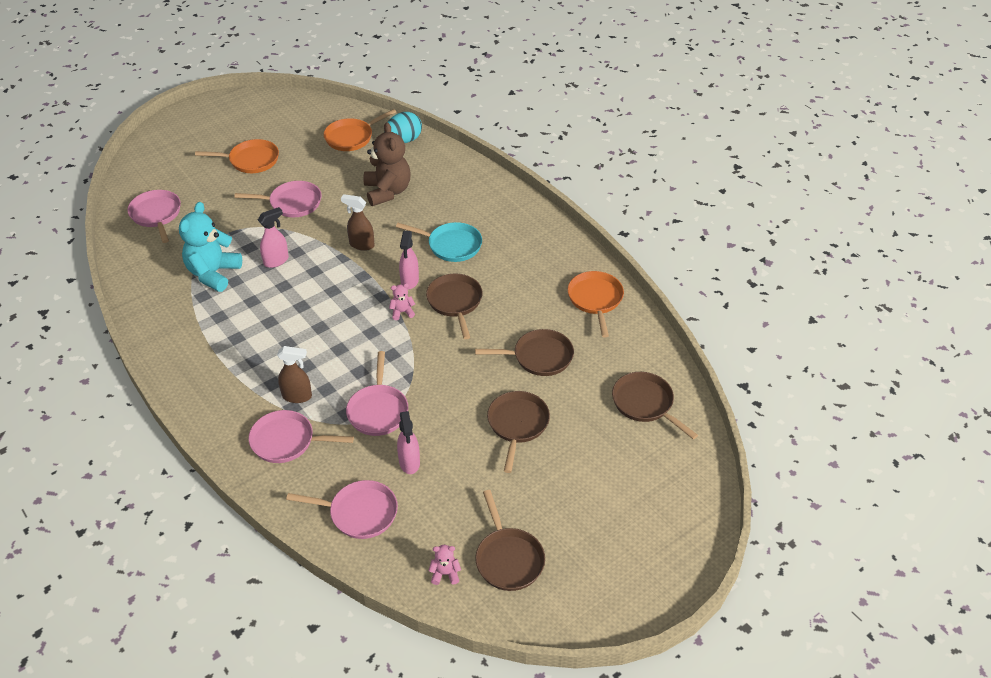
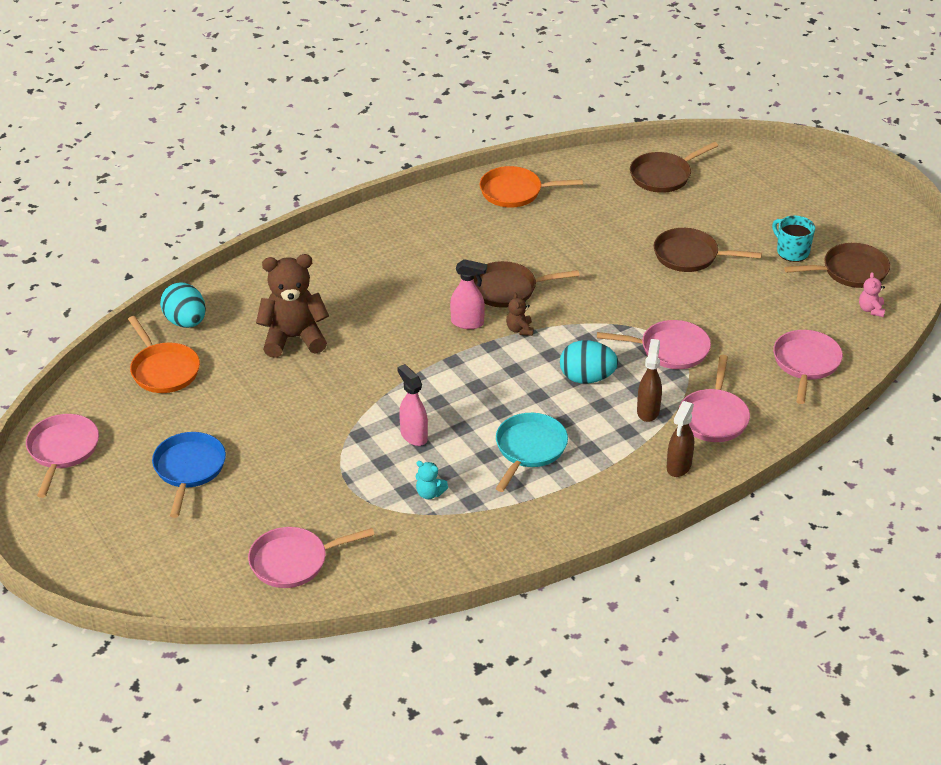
camera: 85 degrees left, 5 degrees down
(213, 273) = (429, 493): turquoise teddy bear -> turquoise teddy bear, size x0.44
(250, 160) = (189, 469): orange pan -> blue pan
(292, 203) = (297, 425): pink pan -> pink pan (62, 451)
(340, 356) = (587, 378): none -> turquoise egg
(361, 245) = (395, 361): brown spray bottle -> brown spray bottle (678, 466)
(402, 312) = (519, 329): pink teddy bear -> brown teddy bear
(409, 463) = (740, 329): pink spray bottle -> none
(451, 245) = (409, 288): turquoise pan -> turquoise pan (529, 449)
(535, 507) = (792, 251): none -> turquoise mug
(538, 357) = (597, 236): brown pan -> none

